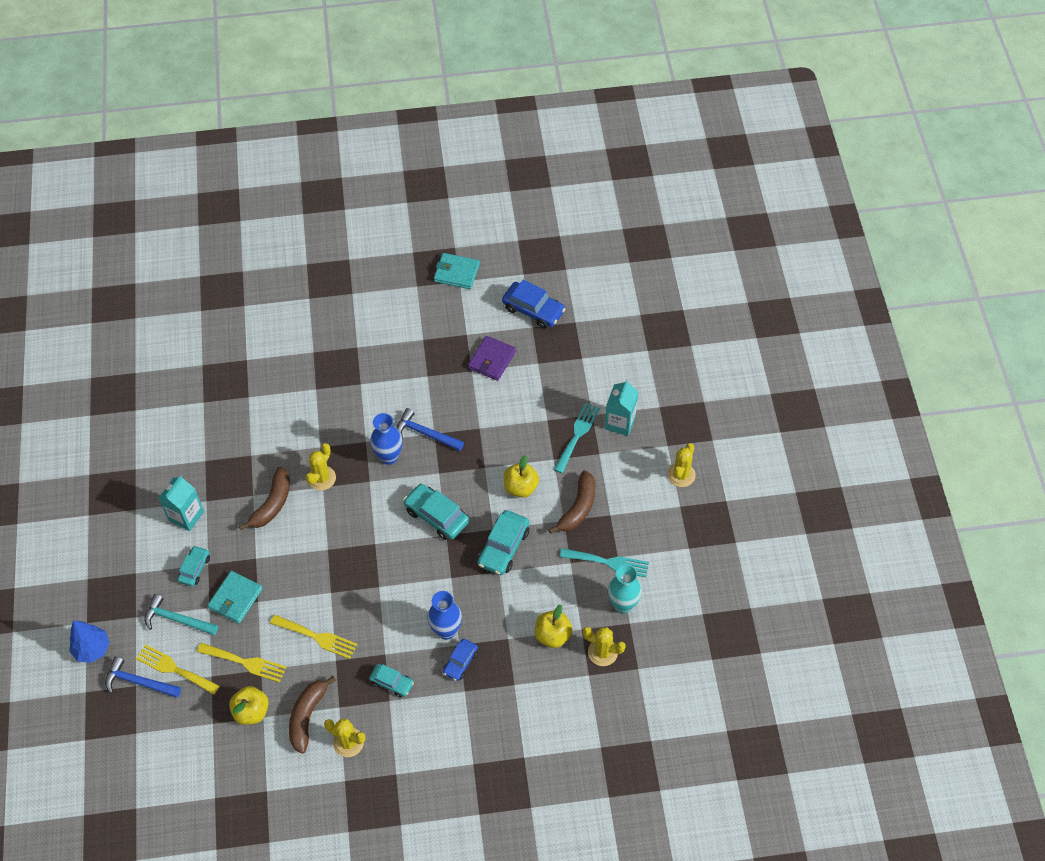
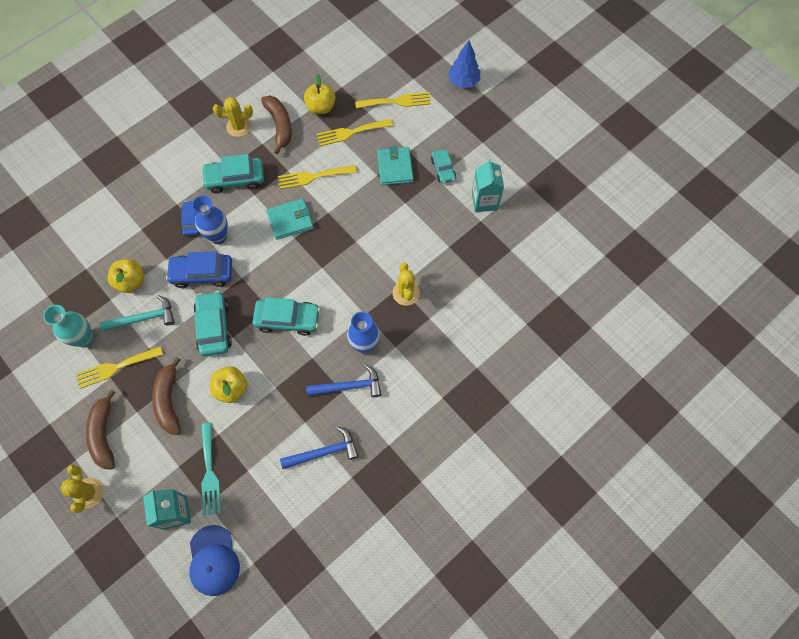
camera: 145 degrees right, 10 degrees up
(139, 682) = (413, 81): blue hammer -> blue hammer (324, 452)
(177, 619) = (424, 131): turquoise hammer -> turquoise hammer (144, 318)
(272, 504) = (427, 249): brown banana -> brown banana (104, 434)
(392, 682) = (235, 179): turquoise car -> turquoise car, size x1.64
(456, 273) = (445, 584): turquoise wallet -> turquoise wallet (290, 220)
(492, 360) = (340, 502): purple wallet -> none
(533, 310) = (337, 590): blue car -> blue car (202, 274)
(602, 652) = (83, 292): yellow cactus -> none
(608, 562) = (116, 367): turquoise fork -> yellow fork
(609, 375) = (213, 560): none -> blue cap

